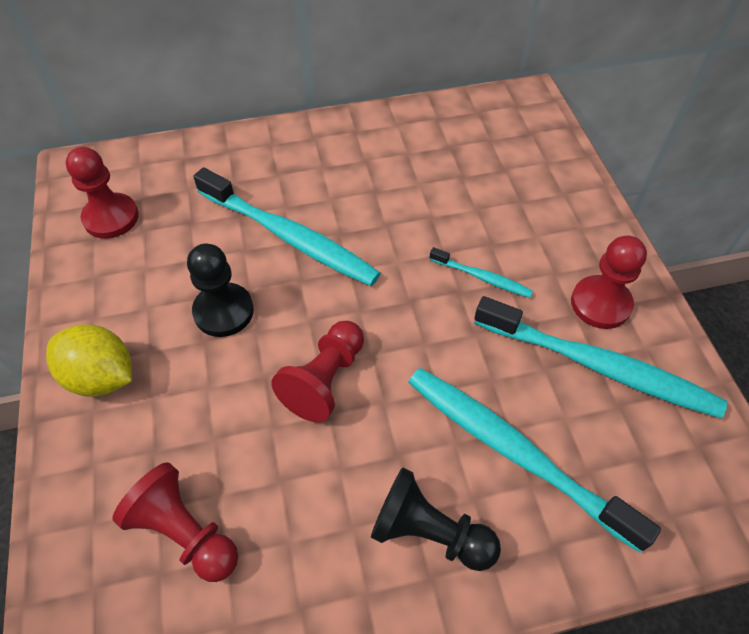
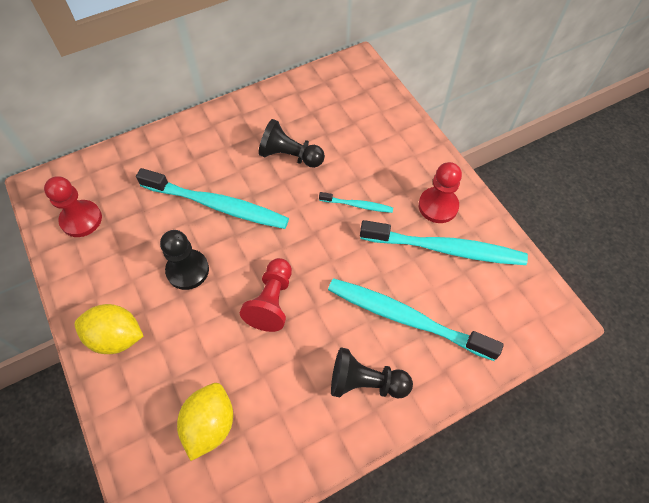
camera: 15 degrees left, 5 degrees up
(185, 532) = (210, 424): red pawn -> yellow lemon
(405, 195) = (290, 156): none -> black pawn

